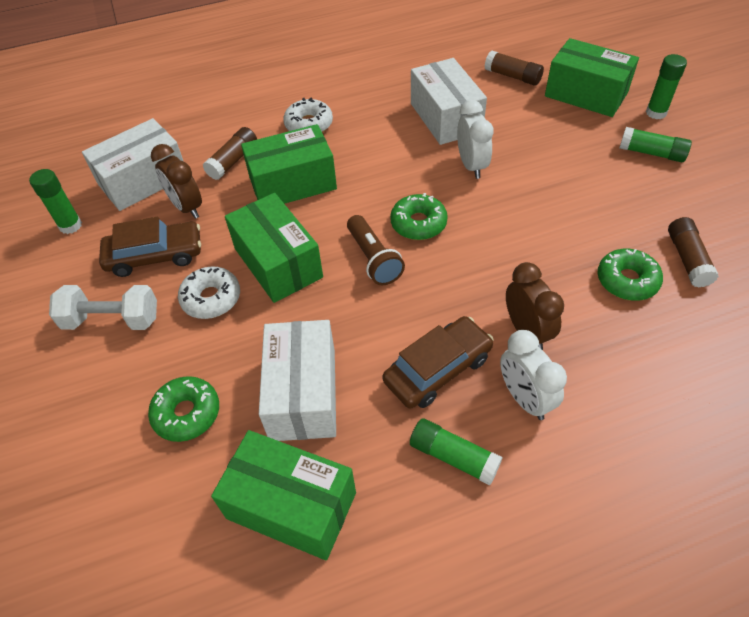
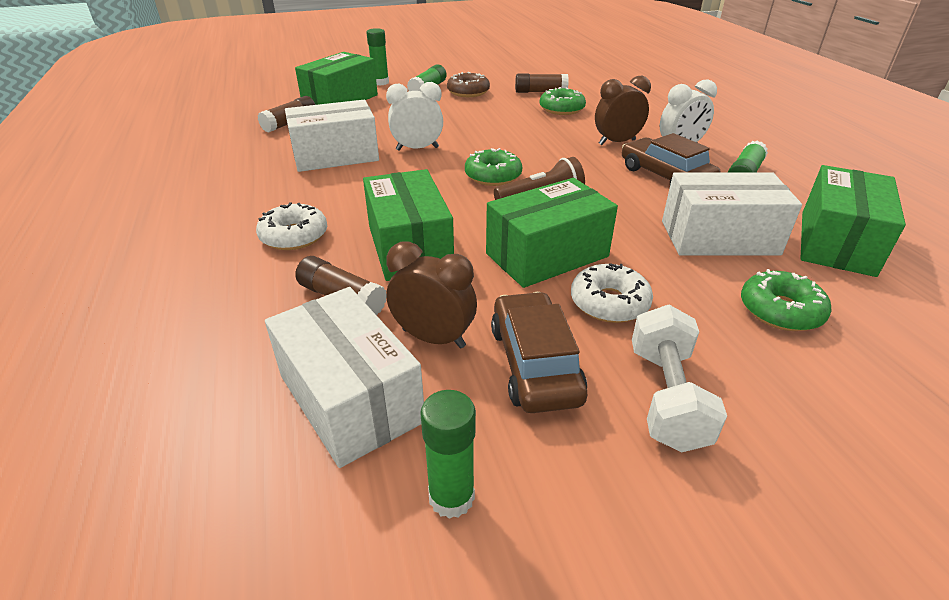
camera: 90 degrees left, 15 degrees down
(187, 207) = (433, 338): brown clock -> brown clock turned 120 degrees counterclockwise
(655, 189) = (468, 92): none -> brown donut

